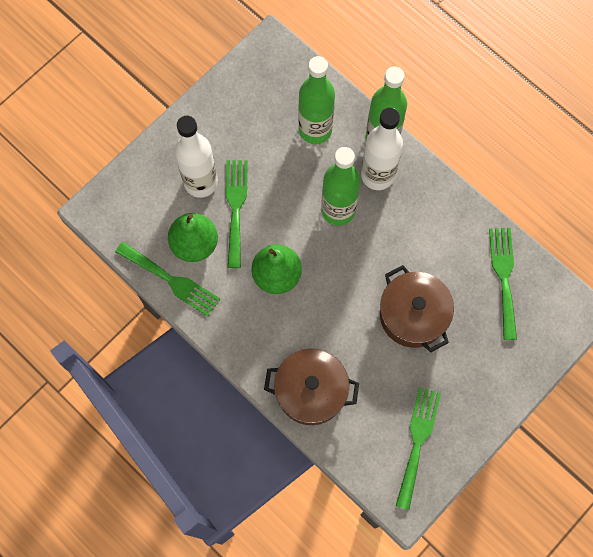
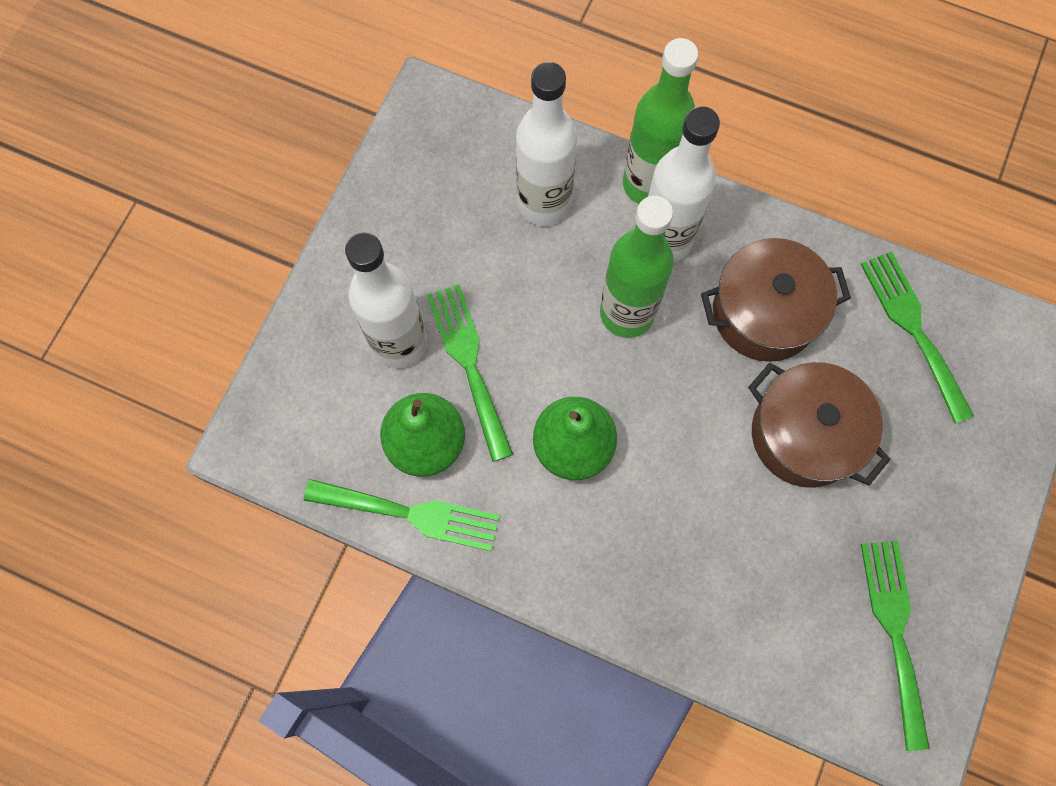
camera: 20 degrees left, 0 degrees up
(311, 391) = (699, 612): brown pot -> brown pot (764, 312)
(315, 130) = (544, 204): green bottle -> white bottle

